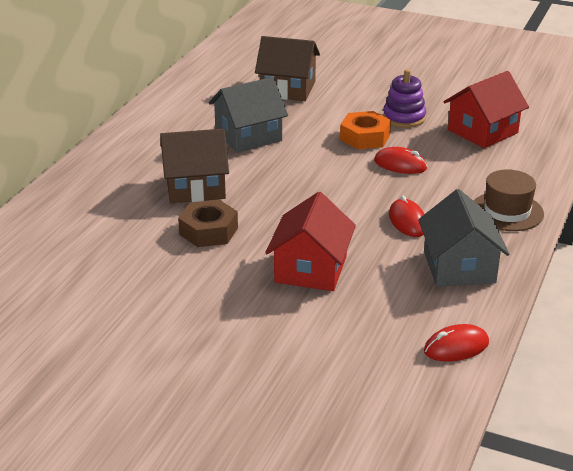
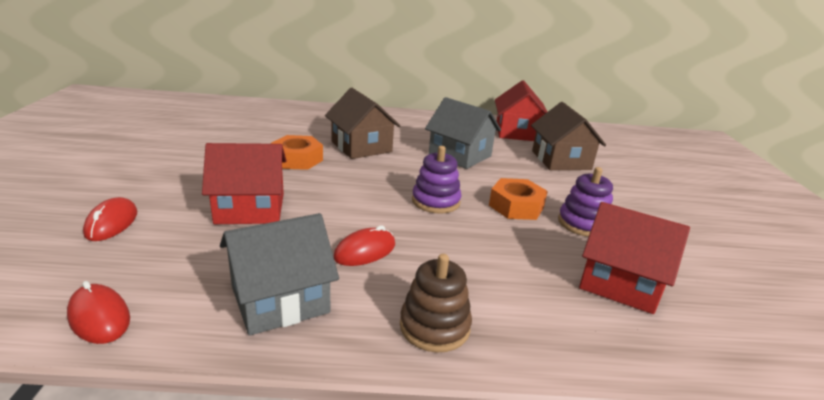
camera: 65 degrees right, 5 degrees down
(208, 89) = (517, 132): none -> red house
(208, 231) = (297, 159): brown nut -> orange nut
(339, 172) = (436, 201): none -> purple stacking toy
(400, 165) = (480, 233): red mouse -> red mouse (112, 223)
(507, 211) = (434, 326): brown hat -> brown stacking toy

